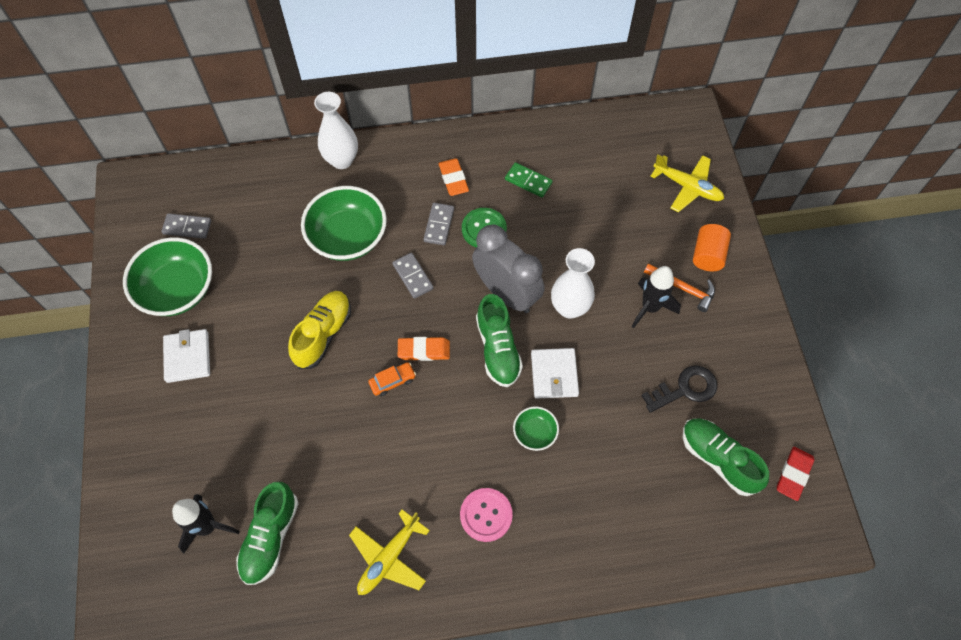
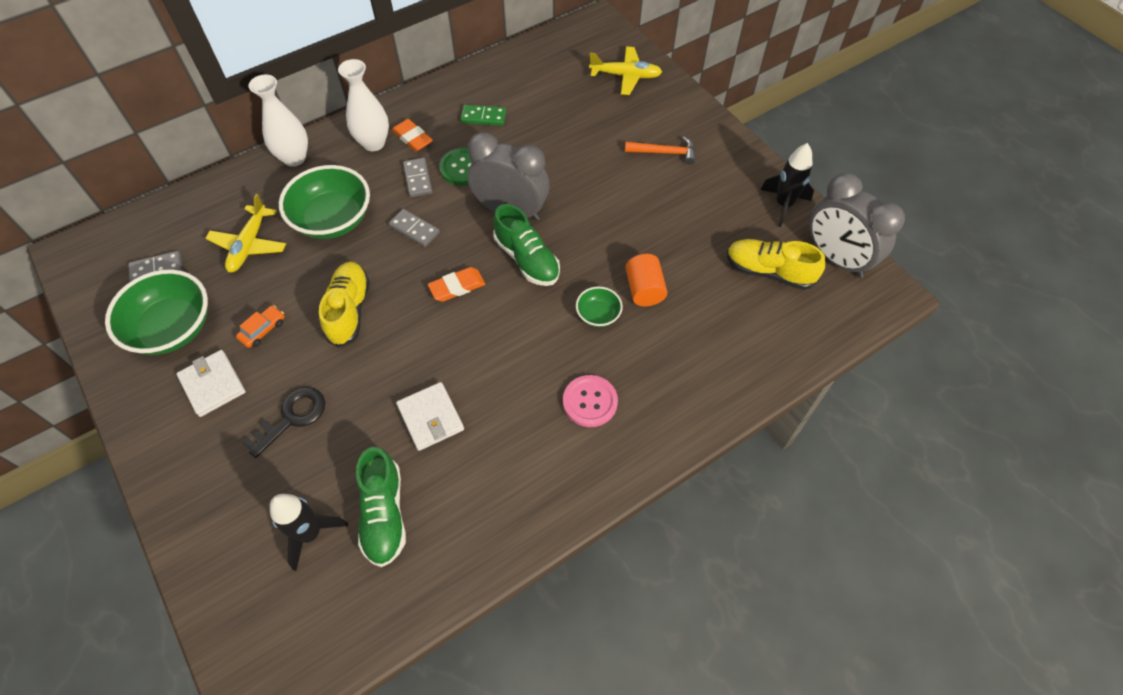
camera: 25 degrees left, 5 degrees down
(388, 558) = (515, 480): yellow plane -> yellow plane (249, 245)
(392, 381) = (440, 324): orange car -> orange car (263, 330)
(554, 374) = (590, 260): white wallet -> white wallet (430, 418)
(569, 308) = (574, 202): white vase -> white vase (373, 143)
(650, 307) = (645, 177): black rocket -> black rocket (783, 205)
(685, 389) = (710, 228): black key -> black key (292, 417)
(708, 255) = (671, 120): orange cylinder -> orange cylinder (644, 290)
(718, 459) = (769, 272): green shoe -> yellow shoe
(793, 474) = (836, 258): red eraser -> grey clock

